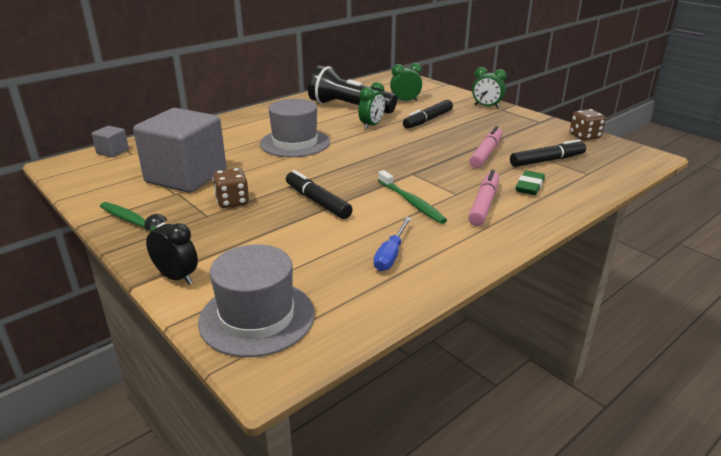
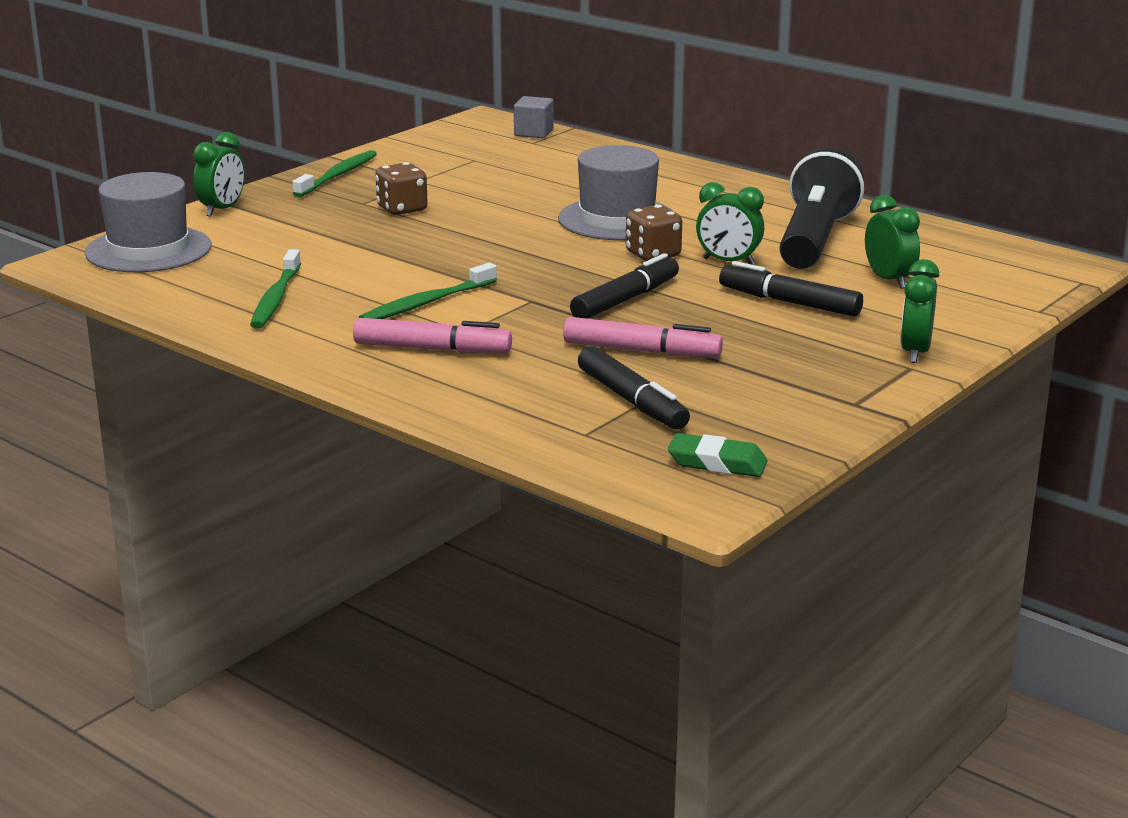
camera: 80 degrees right, 5 degrees down
(177, 277) = (222, 210): black clock -> green clock
(186, 176) = (469, 178): grey cube -> none
(317, 201) = (414, 250): black marker -> black marker (625, 300)
(391, 255) = (276, 298): blue screwdriver -> green toothbrush
(529, 186) = (509, 383): green eraser -> green eraser (717, 463)
(584, 136) = (788, 444): brown dice -> brown dice (653, 254)

